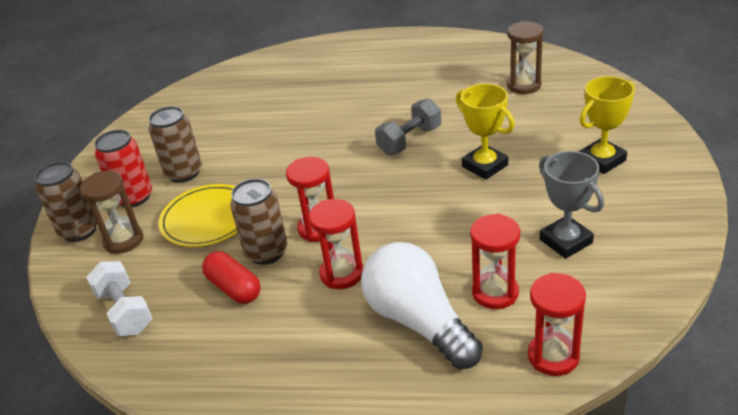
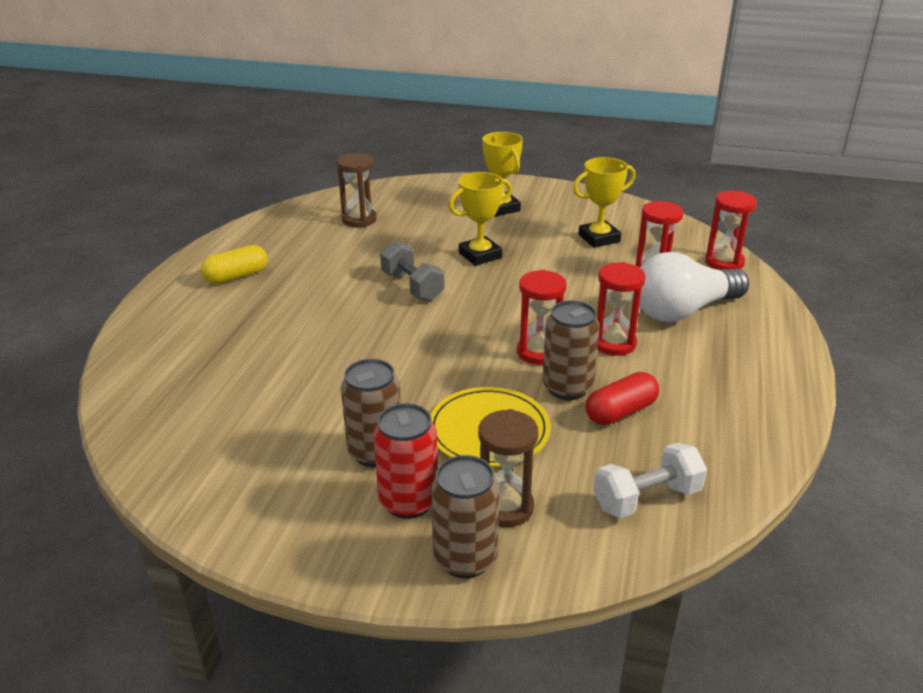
camera: 85 degrees left, 5 degrees down
(397, 59) = (236, 276): none -> yellow capsule
(565, 241) = (599, 238): grey trophy -> yellow trophy

